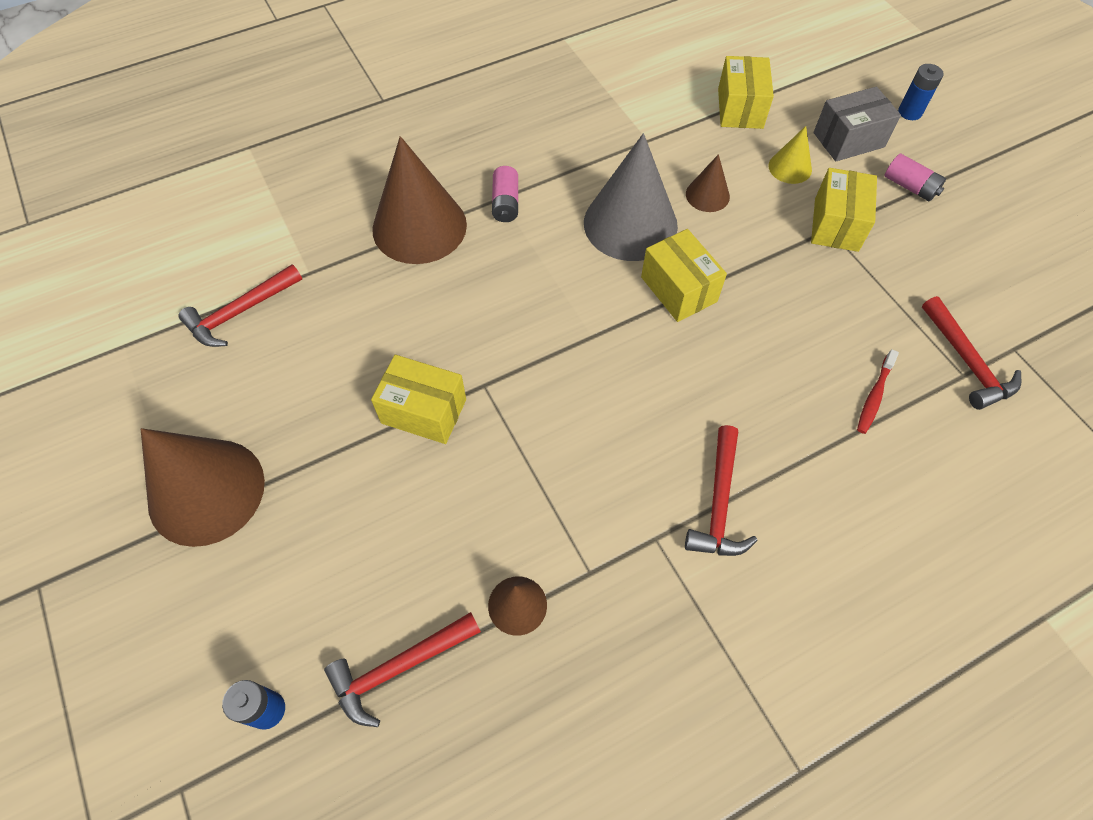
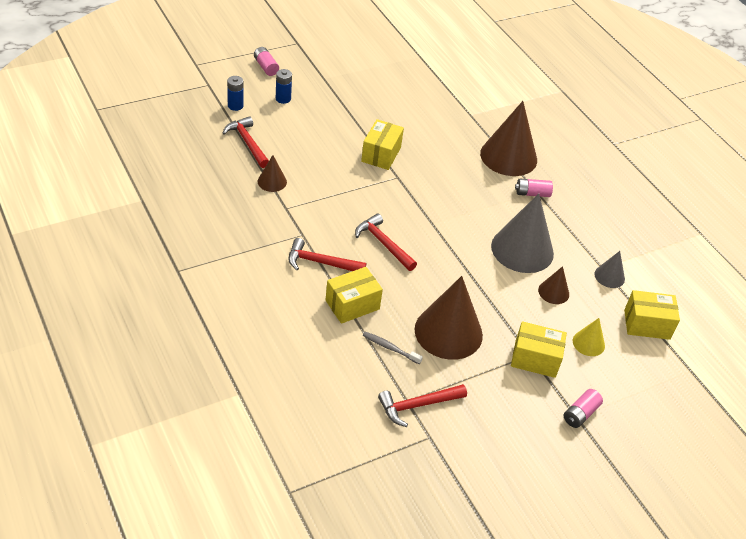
camera: 85 degrees right, 15 degrees down
(123, 651) = (266, 67): none -> pink battery
(206, 491) = (338, 85): brown cone -> brown cone (448, 332)
(240, 312) = (442, 92): red hammer -> red hammer (383, 244)
(663, 134) = (609, 276): none -> grey cone
(679, 289) = (469, 266): yellow box -> yellow box (352, 305)
(848, 140) = (625, 386): grey box -> none
(874, 396) = (390, 348): red toothbrush -> grey toothbrush
(909, 112) = (667, 435): blue battery -> blue battery (283, 99)

